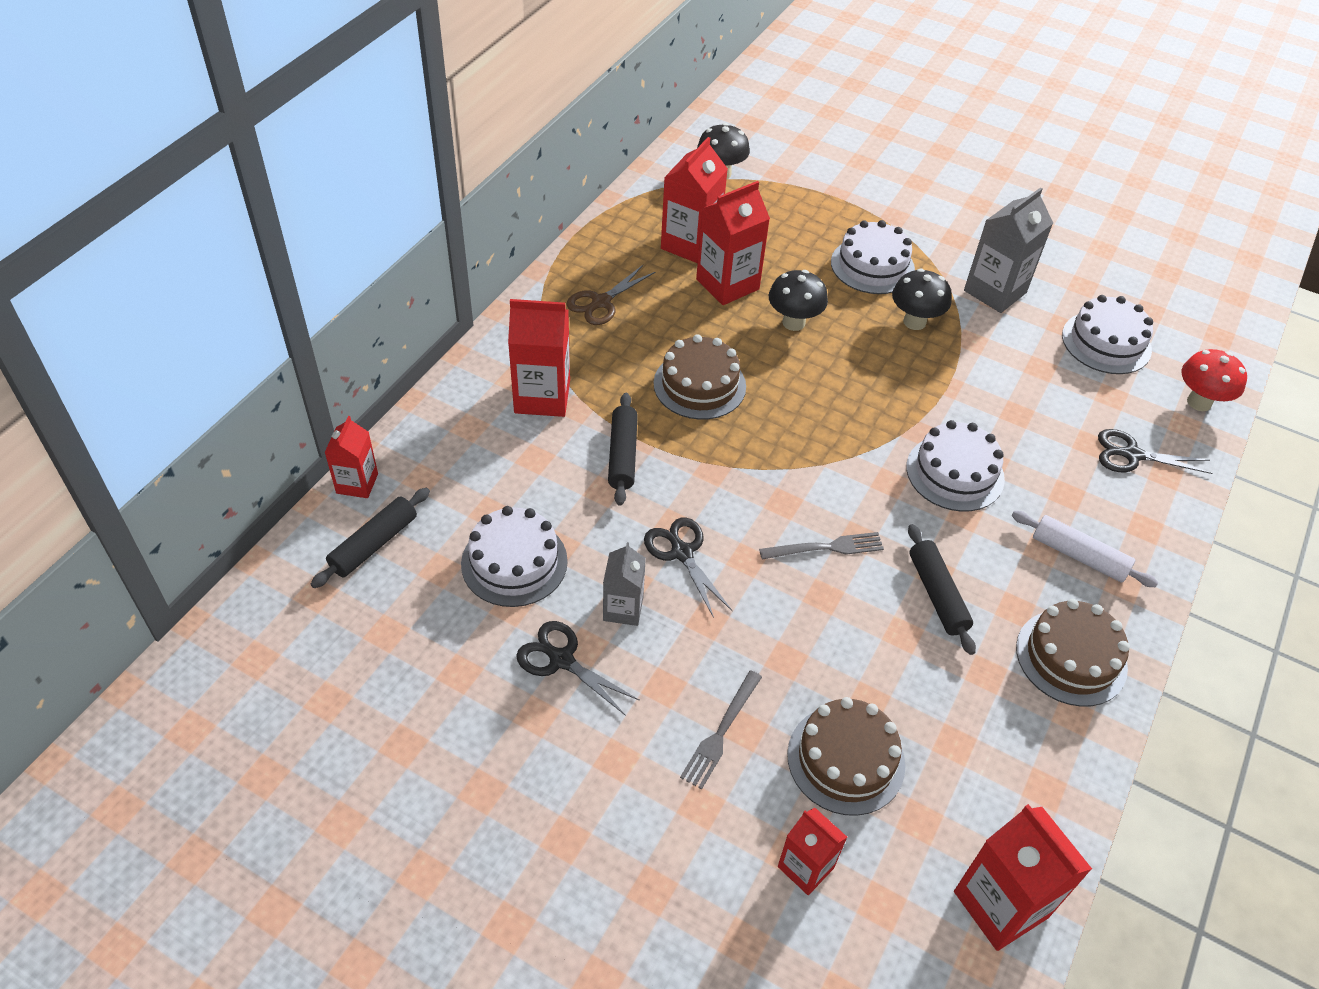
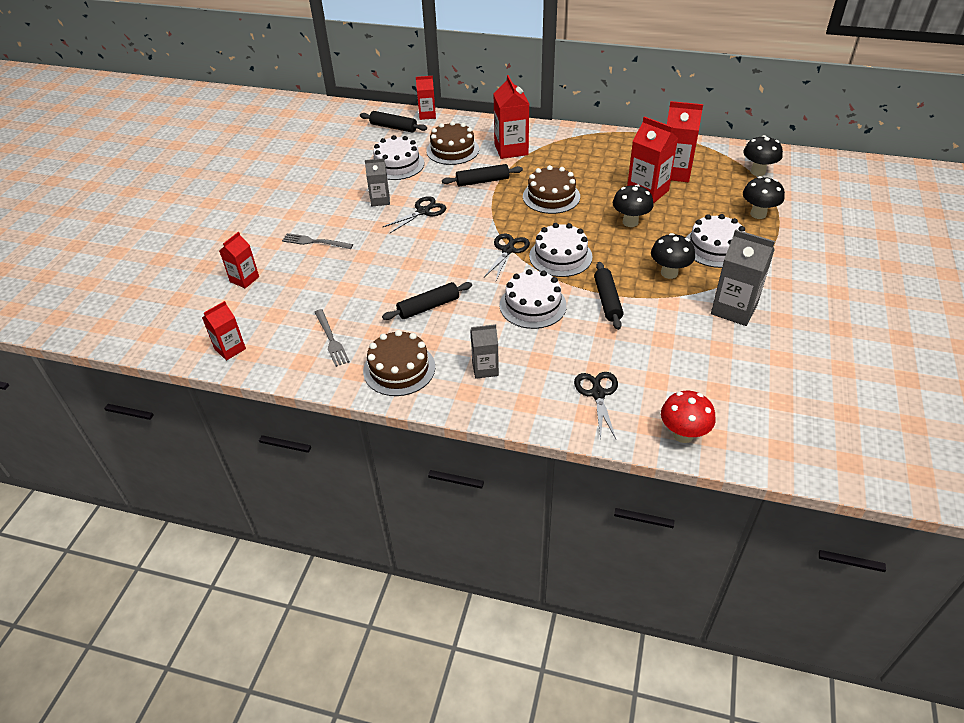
camera: 80 degrees right, 5 degrees down
(561, 659) = (344, 188): black scissors -> black scissors (508, 250)
(601, 302) = (597, 152): brown scissors -> none
(814, 207) = (758, 214): none -> black mushroom
(826, 548) = (447, 260): grey fork -> grey fork (331, 339)
(846, 759) = (307, 285): brown cake -> brown cake (452, 150)
(958, 395) = (607, 300): none -> black rolling pin
(1000, 904) = (230, 349): red carton -> red carton, size x0.61
(1079, 556) = (485, 368): white rolling pin -> grey carton
(1106, 342) = (719, 375): white cake -> white cake (560, 256)

